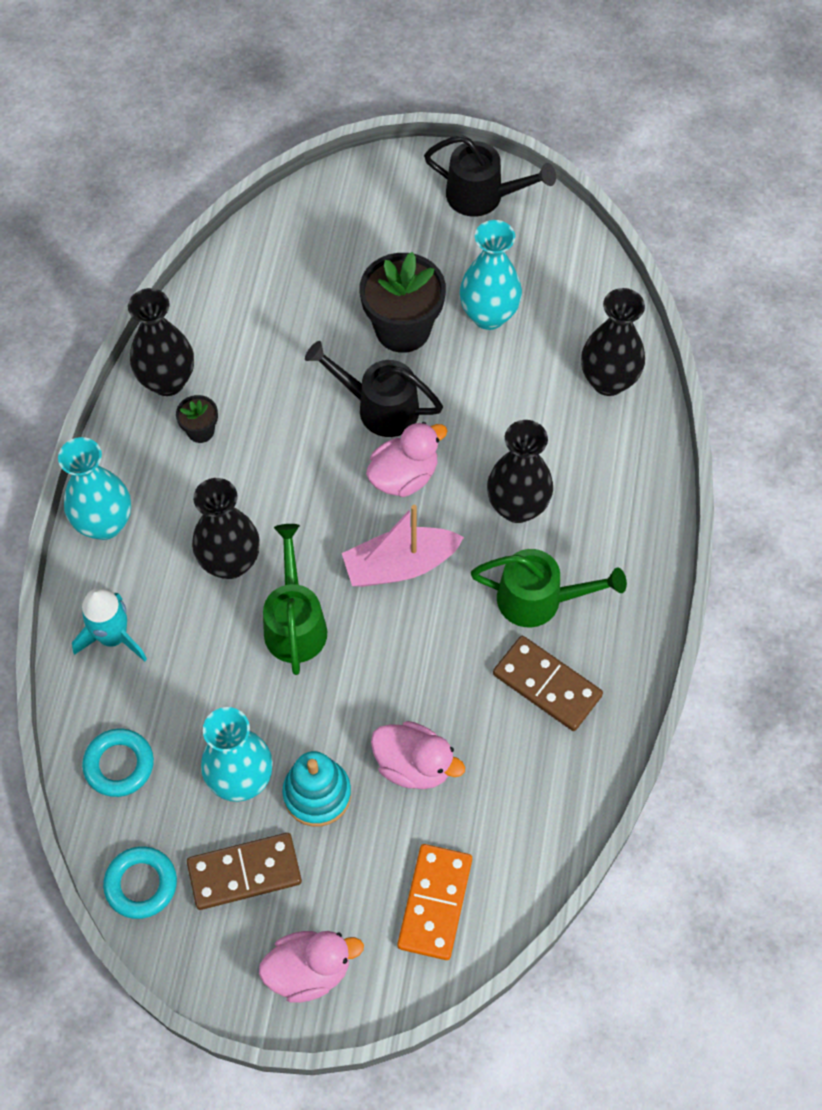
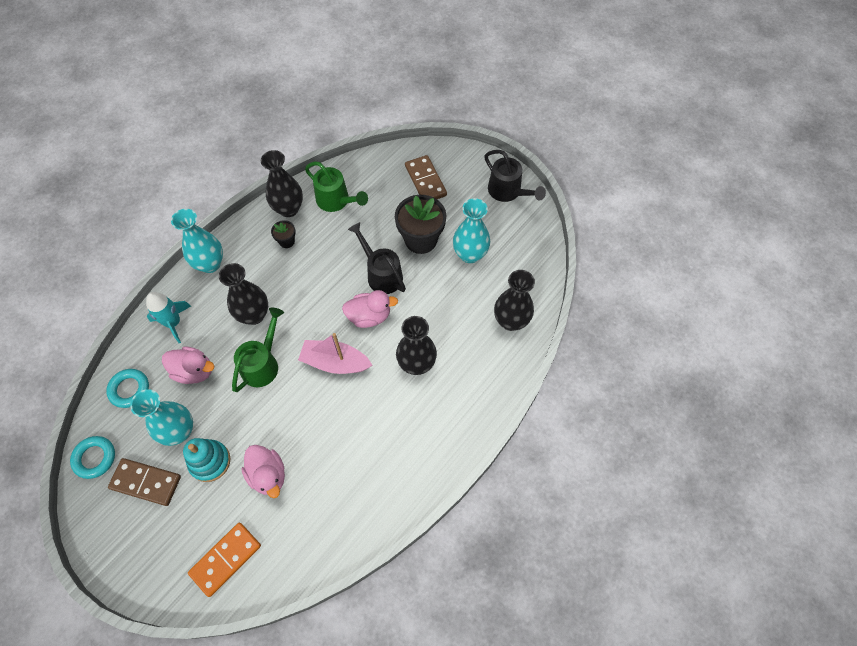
camera: 30 degrees right, 0 degrees up
(309, 970) = (138, 556): pink duck -> pink duck (194, 371)
(539, 600) = (394, 421): green watering can -> green watering can (336, 201)
(547, 685) = (366, 471): brown domino -> brown domino (425, 181)

